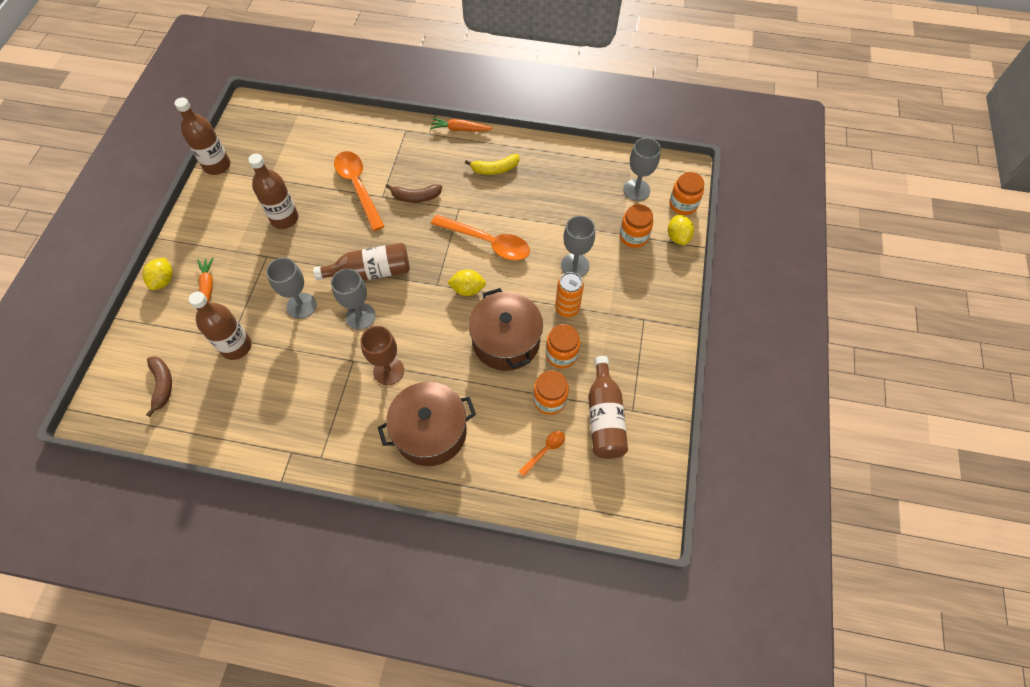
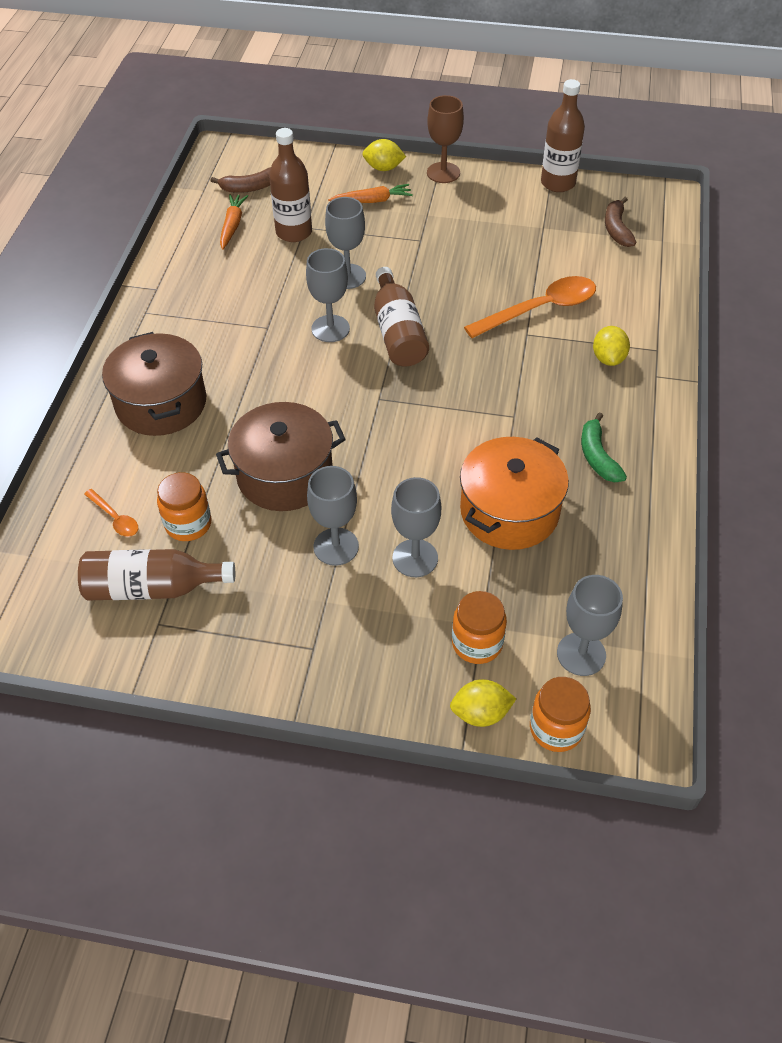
camera: 90 degrees right, 10 degrees down
(284, 218) = (479, 248): brown bottle -> none
(388, 371) = (250, 360): brown goblet -> brown goblet (443, 173)
(415, 197) = (530, 368): brown banana -> brown banana (616, 229)
(460, 129) = (673, 412): orange carrot -> orange carrot (232, 226)
(468, 289) = (370, 431): yellow lemon -> yellow lemon (608, 358)
(487, 242) = (453, 450): orange spoon -> none
(495, 169) = (597, 456): yellow banana -> green banana
(538, 216) = (509, 511): none -> orange pot
(561, 354) = (258, 538): orange jar -> none
(567, 308) = (336, 546): orange can -> grey goblet

